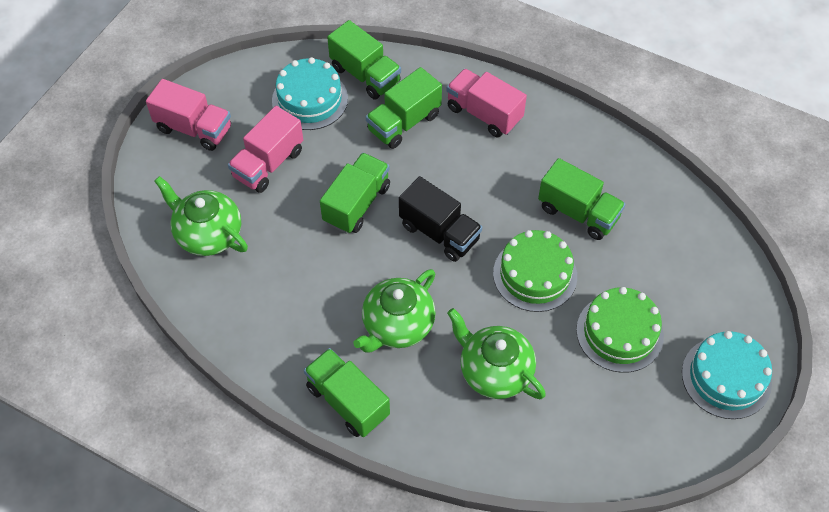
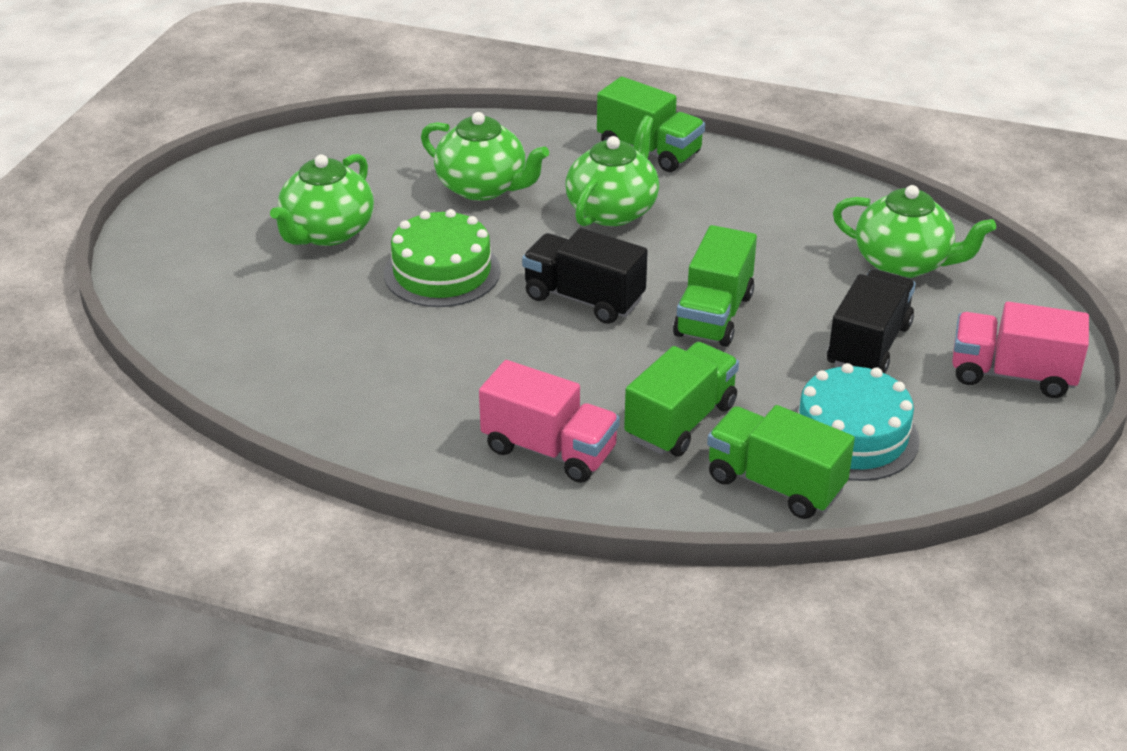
camera: 170 degrees right, 20 degrees down
(268, 164) = (868, 345): pink truck -> black truck
(578, 212) = (383, 341): green truck -> none
(619, 332) = (327, 232): green cake -> green teapot
(726, 377) = (195, 210): turquoise cake -> none

